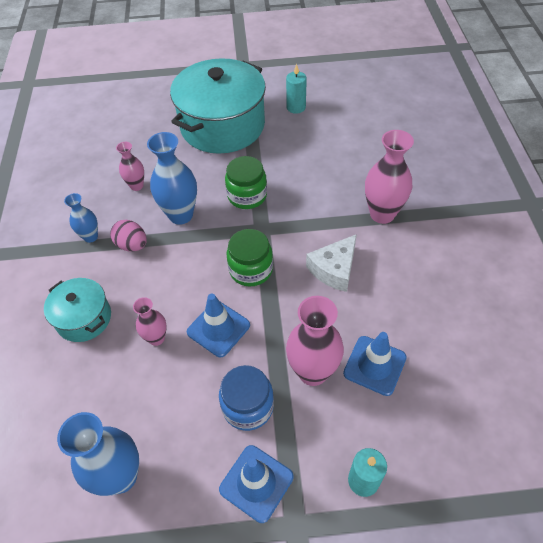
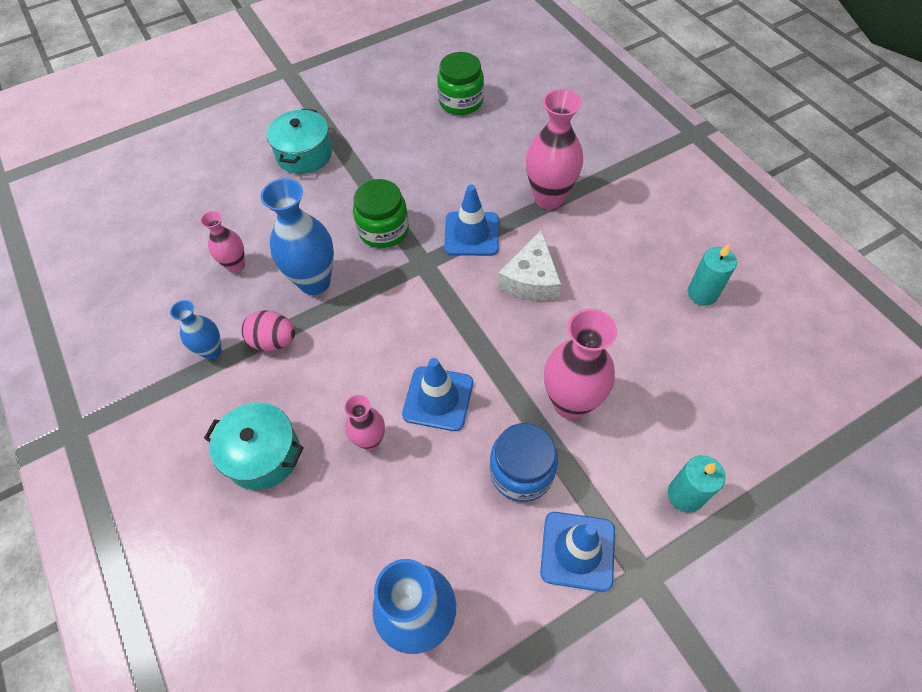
camera: 25 degrees left, 5 degrees up
(222, 126) = (304, 154): turquoise pot -> turquoise pot, size x0.51
(251, 270) = (437, 315): green jar -> green jar (461, 101)
(296, 107) = (383, 104): turquoise candle -> turquoise candle (702, 293)
(374, 365) = (631, 368): blue traffic cone -> blue traffic cone (471, 234)

